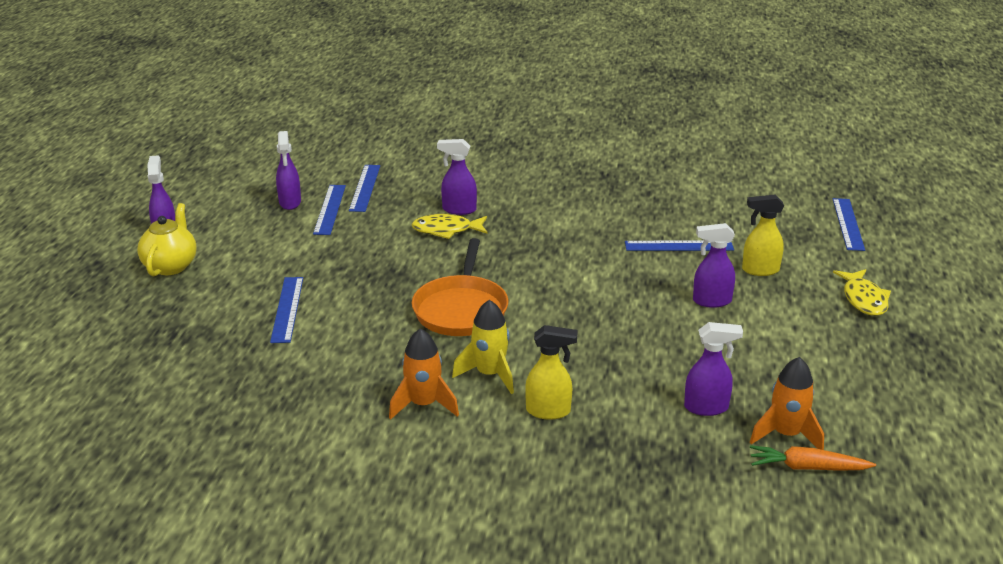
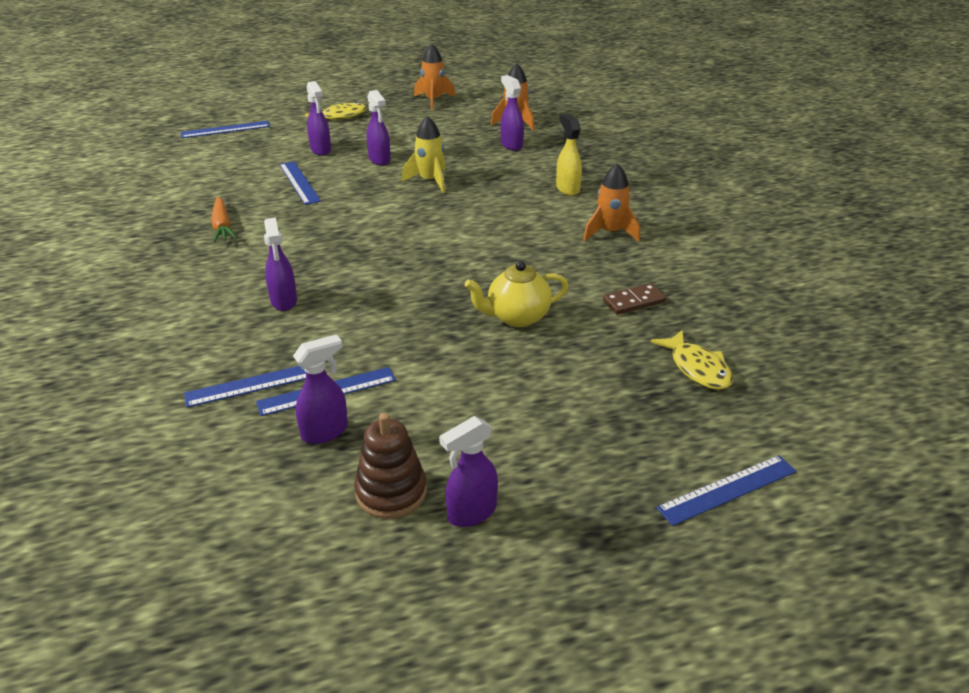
camera: 115 degrees left, 5 degrees up
(171, 266) = (540, 464): yellow teapot -> yellow teapot (517, 317)
(213, 213) = (391, 492): none -> brown stacking toy
(287, 309) = (550, 340): blue ruler -> blue ruler (727, 489)
(292, 371) = (634, 301): none -> brown domino
(446, 230) = (334, 296): yellow fish -> yellow fish (697, 368)
(461, 309) = (472, 251): orange pan -> none
(489, 374) = (549, 217): yellow rocket -> yellow rocket (430, 181)
(759, 270) = (321, 150): yellow spray bottle -> purple spray bottle
(807, 467) = (539, 115): orange carrot -> orange carrot (222, 226)
(903, 384) = (433, 101): none -> orange rocket

